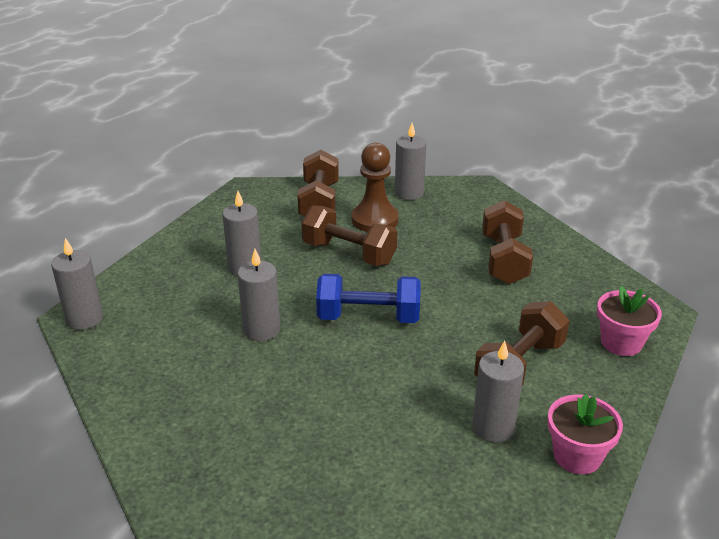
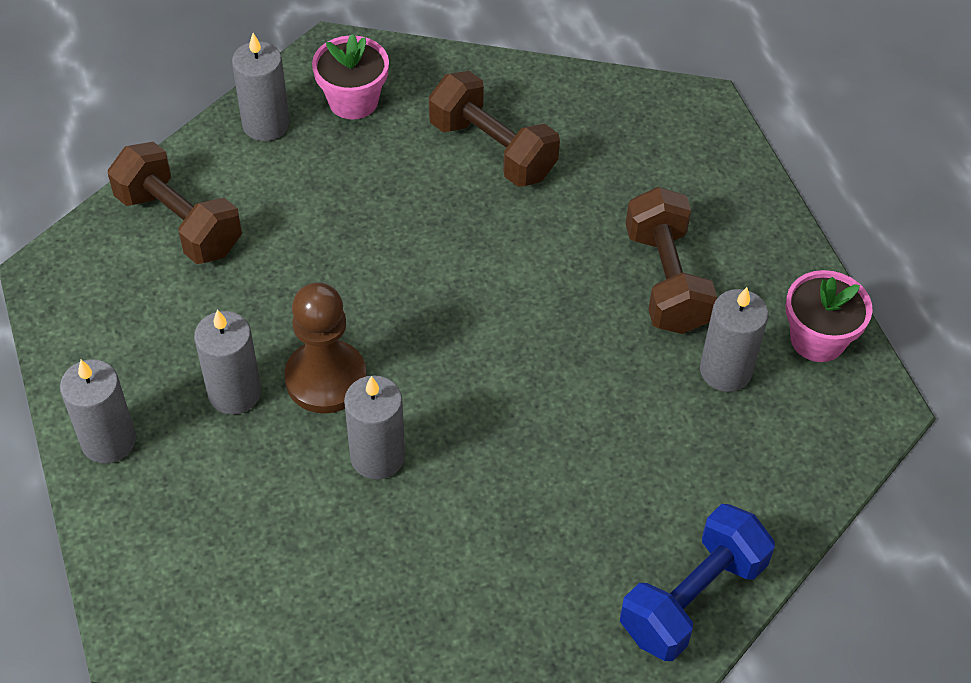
camera: 50 degrees left, 20 degrees up
(84, 319) = (157, 626): grey candle -> grey candle (108, 441)
(349, 253) = (323, 274): brown dumbbell -> none
(368, 317) = (461, 343): blue dumbbell -> blue dumbbell (692, 598)
(375, 220) = (283, 199): brown pawn -> brown pawn (326, 379)
(621, 343) = (714, 175): pink flower pot -> pink flower pot (353, 101)

